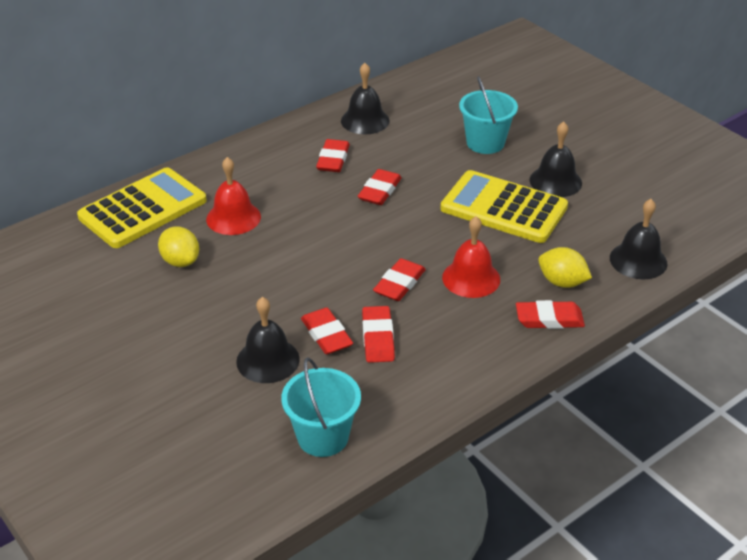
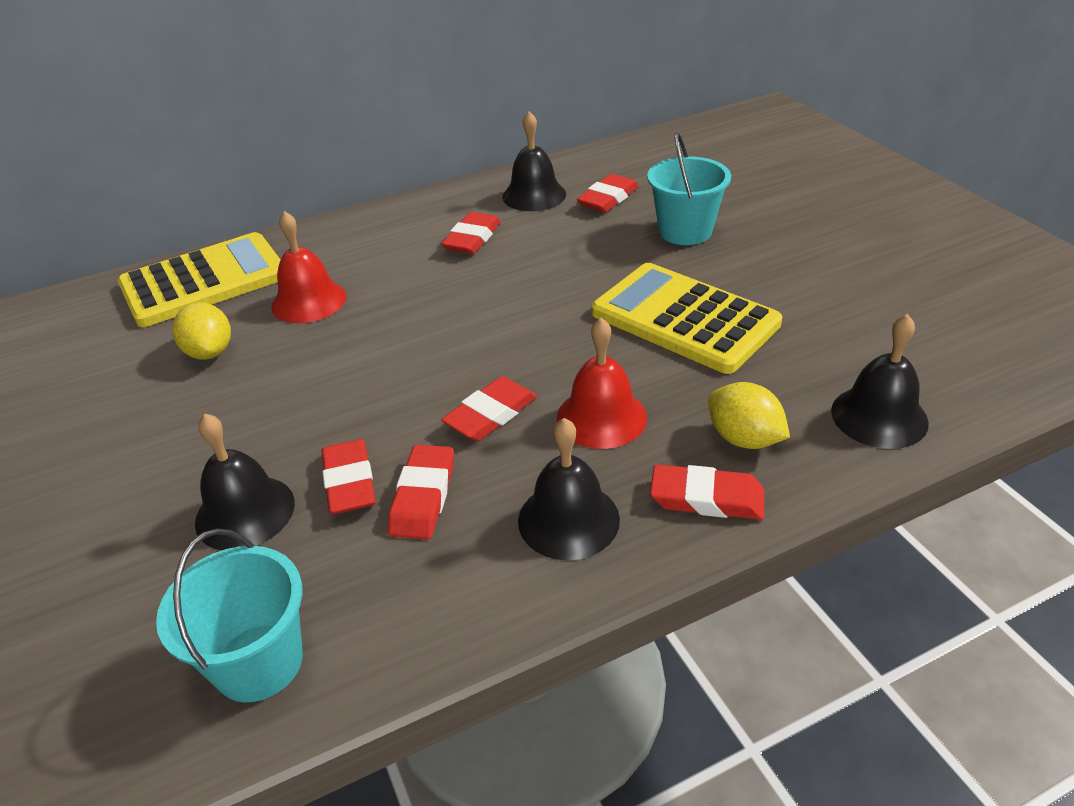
camera: 15 degrees right, 0 degrees up
(379, 191) = (516, 282): red eraser -> red eraser (608, 198)
(555, 181) = (772, 288): black bell -> black bell (568, 519)

